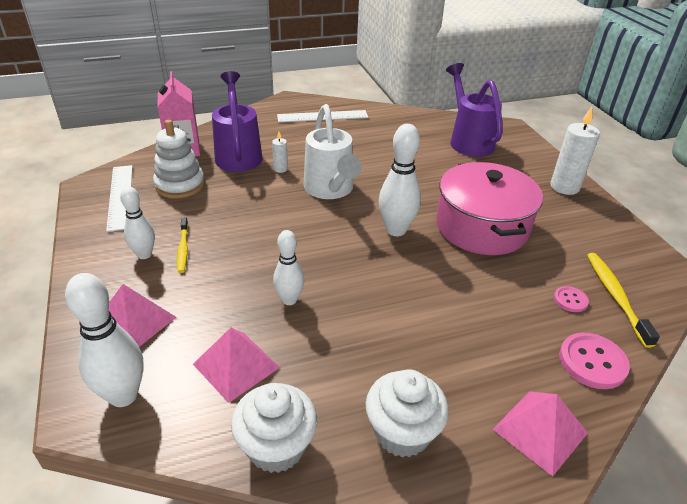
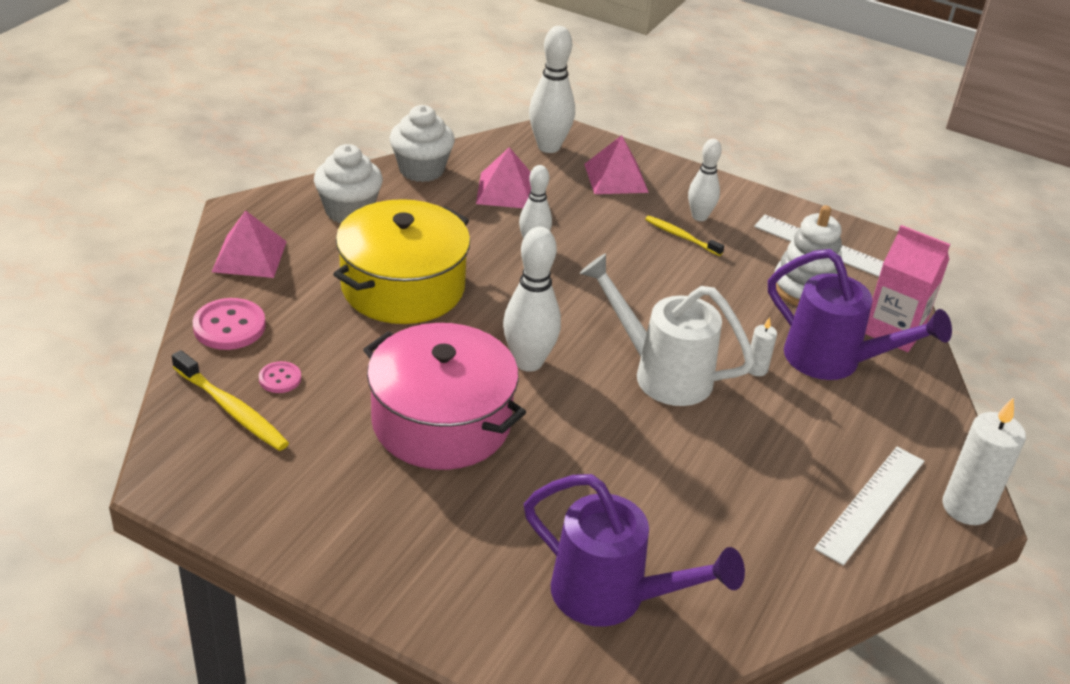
camera: 135 degrees right, 0 degrees up
(425, 321) = (403, 287): none -> yellow pot
(564, 187) = (385, 572): white candle -> white candle (966, 507)

